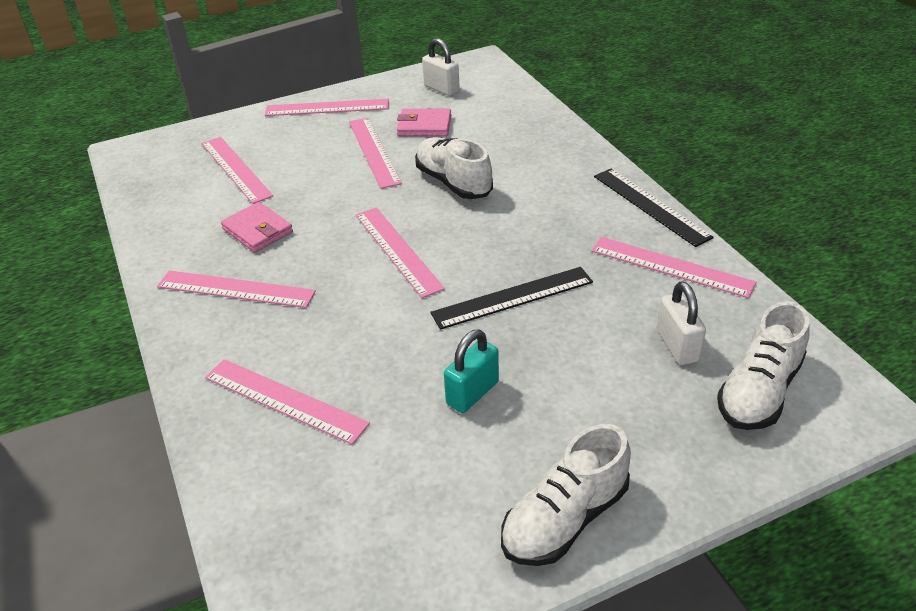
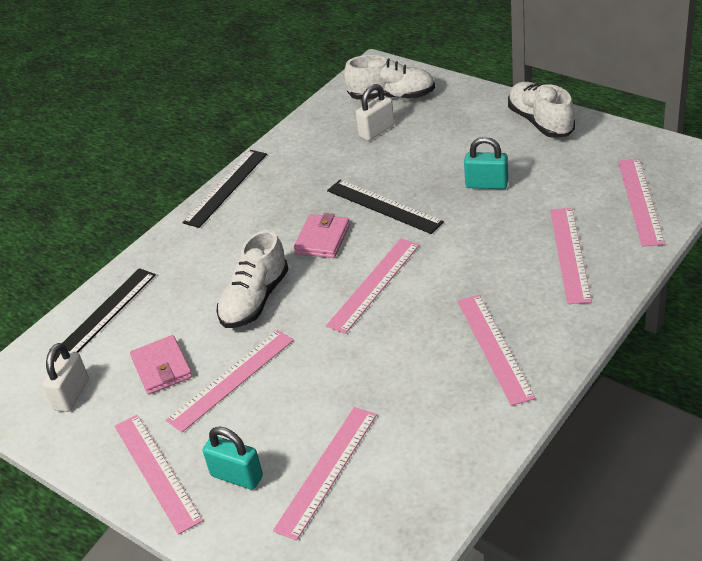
camera: 115 degrees left, 0 degrees up
(257, 231) = (412, 384): pink wallet -> pink wallet (322, 239)
(281, 134) = (237, 476): none -> turquoise padlock
(517, 112) = (103, 315): none -> black ruler
(565, 519) = (540, 122): white shoe -> white shoe turned 135 degrees counterclockwise
(671, 266) = (297, 156): pink ruler -> pink ruler (640, 201)

